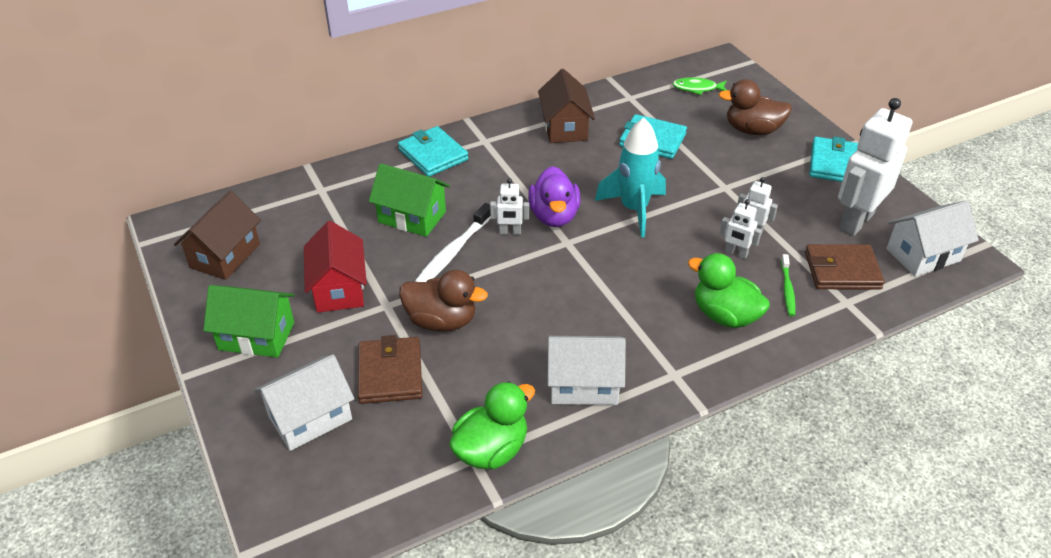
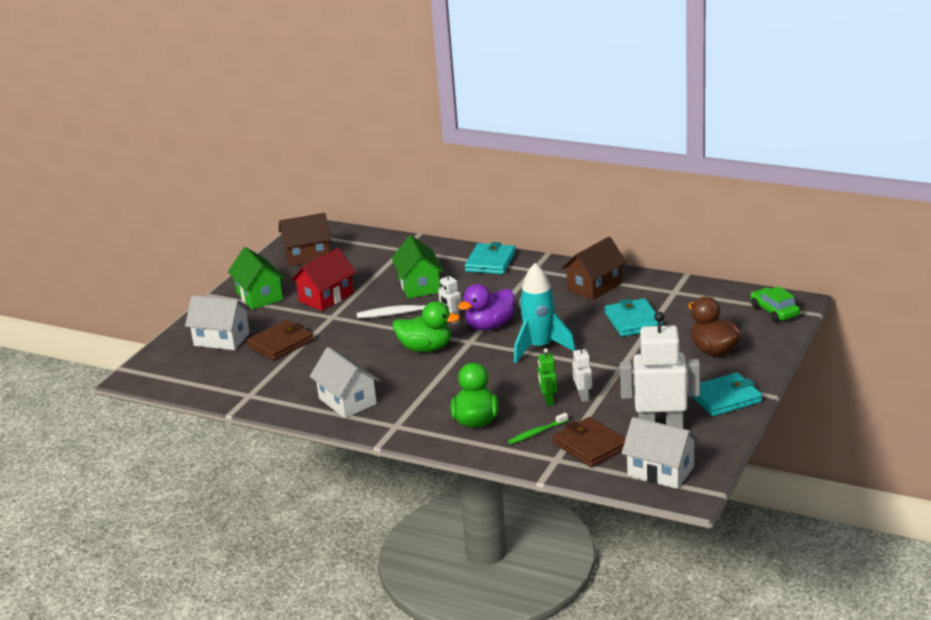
camera: 55 degrees right, 15 degrees down
(441, 321) = (341, 337): brown duck -> none
(491, 450) = (262, 397): green duck -> green duck (425, 348)
(697, 88) = (733, 309): green fish -> none
(724, 74) = (774, 311): none -> green car
(736, 253) = (548, 400): white robot -> green robot

